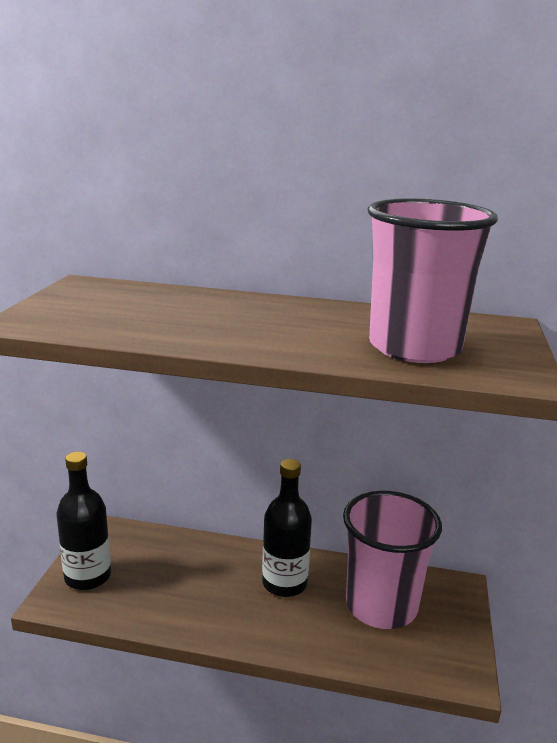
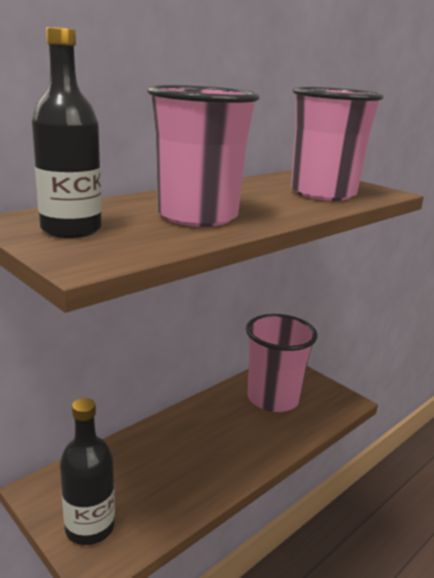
camera: 55 degrees left, 0 degrees up
(199, 322) = (198, 216): none -> pink cup
(284, 583) = (214, 424): black bottle -> black bottle (71, 229)

